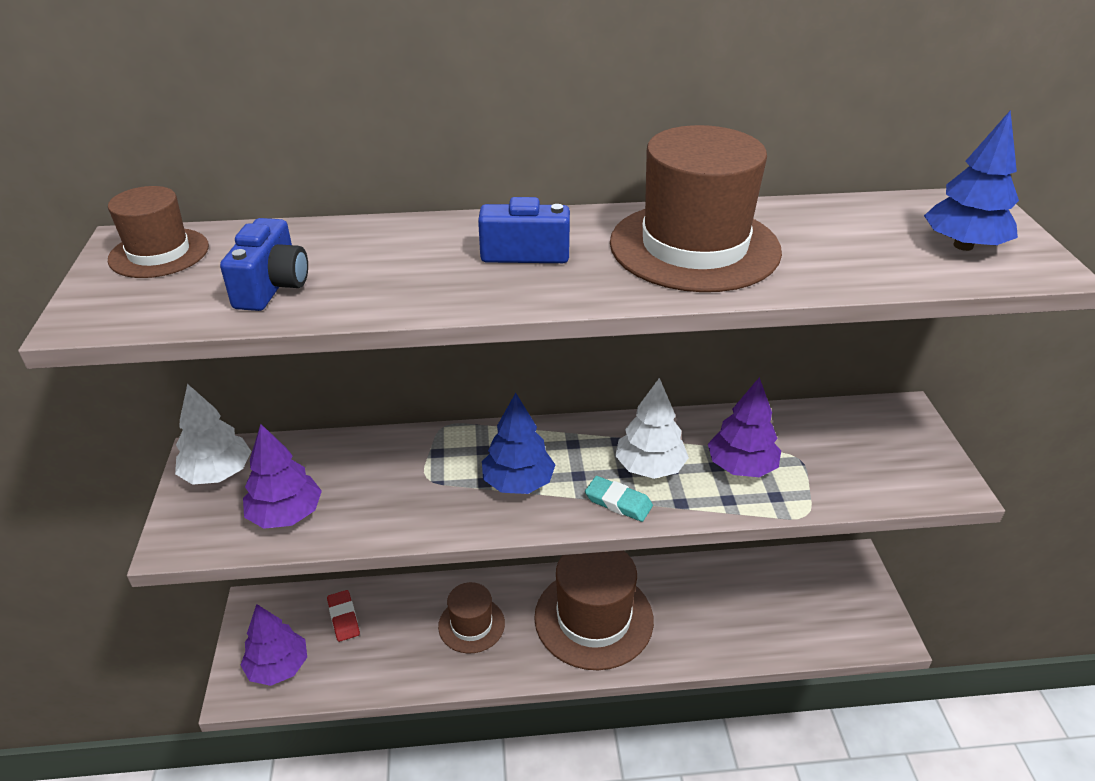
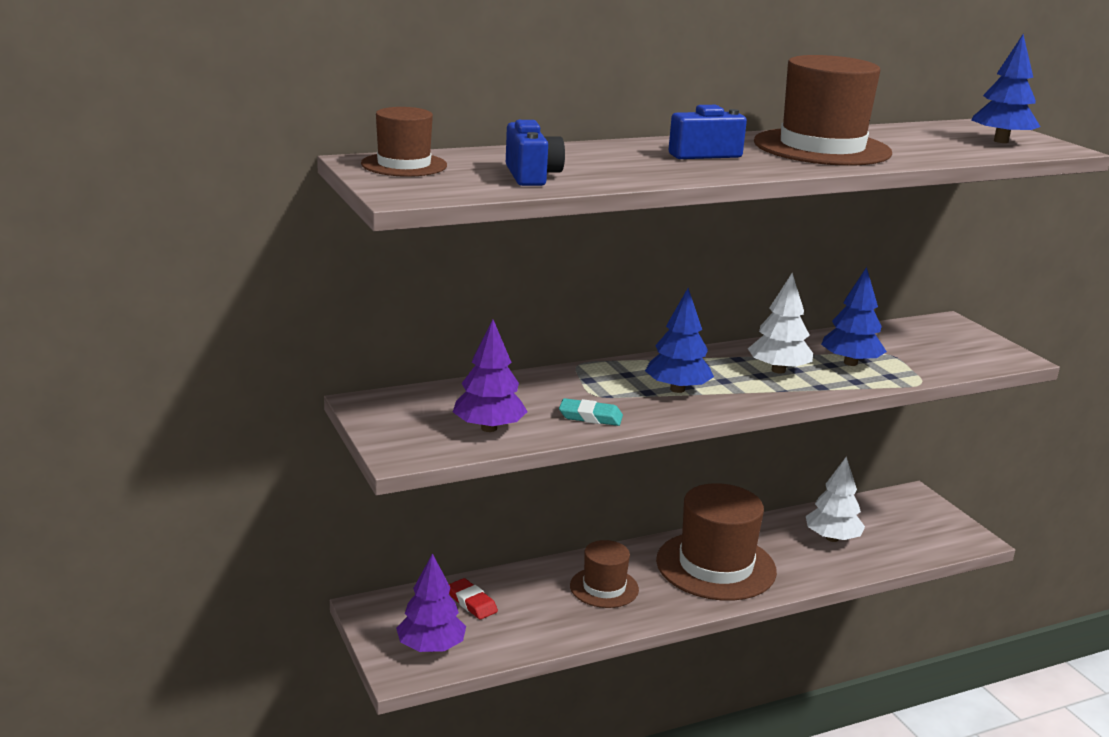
camera: 20 degrees left, 15 degrees down
(218, 473) = (395, 412): white tree -> white tree (832, 538)
(618, 502) = (770, 391): turquoise eraser -> turquoise eraser (590, 417)
(741, 467) = (850, 363): purple tree -> blue tree

